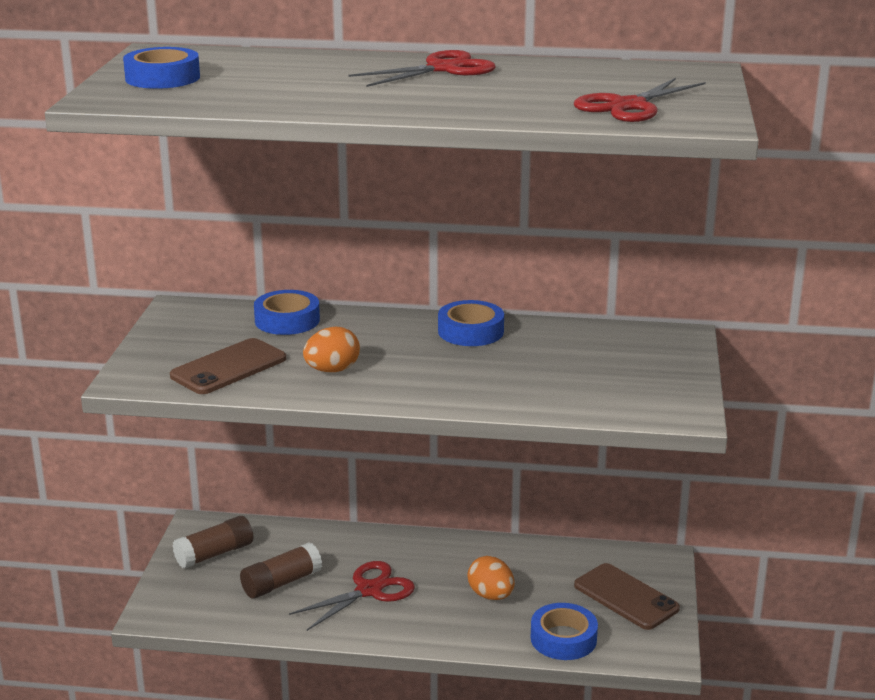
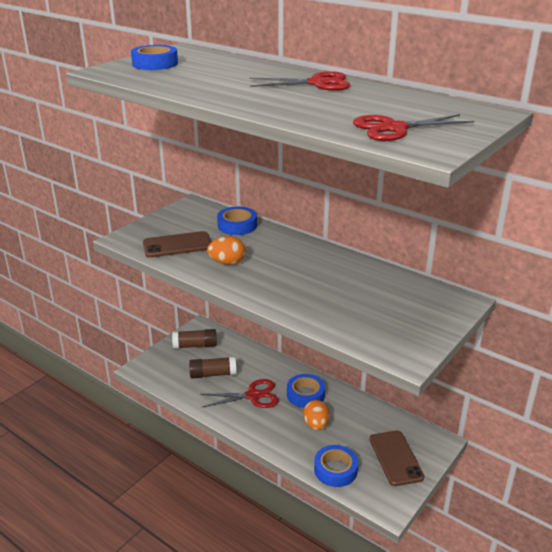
camera: 30 degrees right, 5 degrees up
(470, 331) = (330, 260): blue tape -> blue tape (305, 394)

